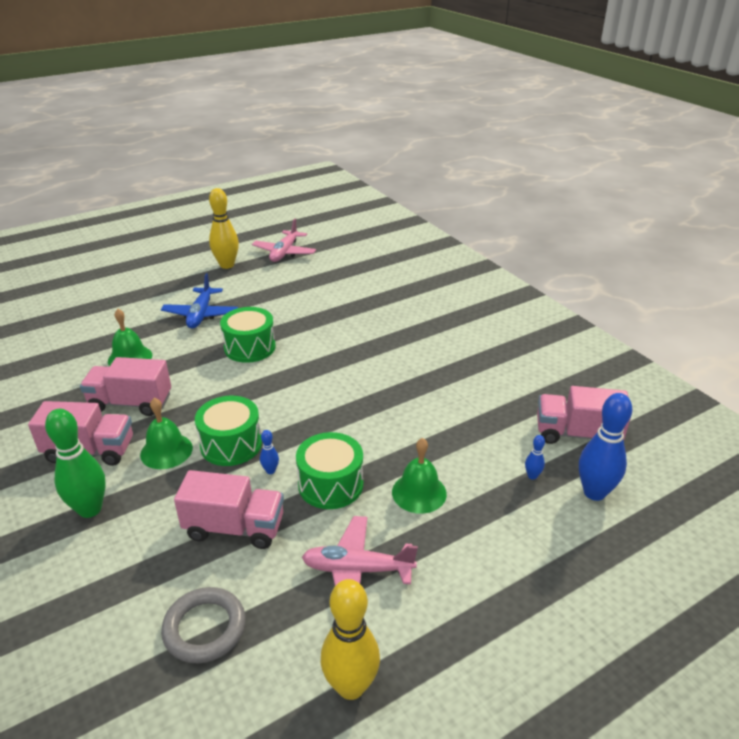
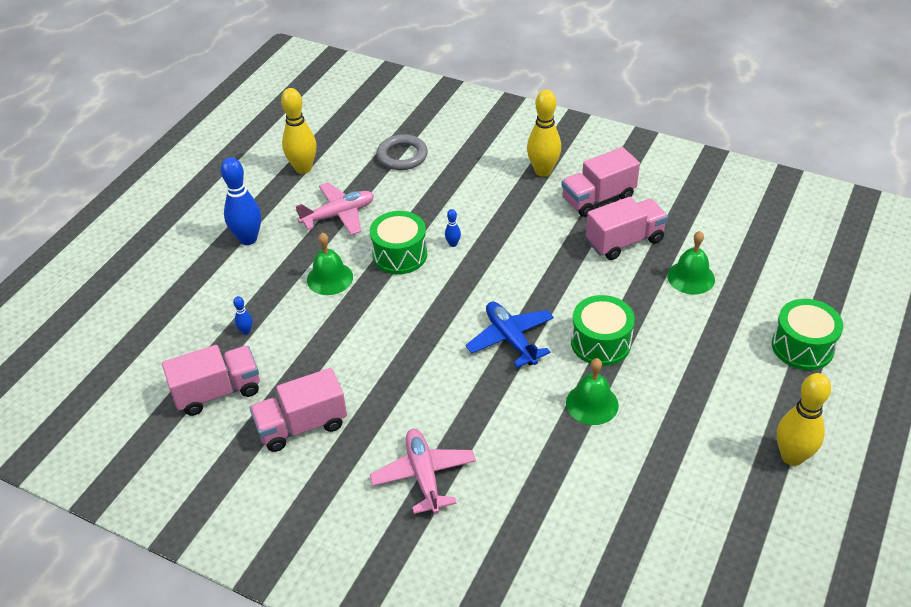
camera: 150 degrees right, 10 degrees up
(90, 509) = (543, 171): green bowling pin -> yellow bowling pin
(166, 451) = (545, 222): green bell -> green bell (592, 404)
(201, 314) = (704, 359): blue plane -> blue plane (511, 339)
(231, 444) = (504, 248): green drum -> green drum (802, 346)
(235, 527) = (438, 202): pink truck -> pink truck (302, 426)
(284, 253) = (757, 528): pink plane -> pink plane (424, 476)
(594, 492) = (190, 339): blue bowling pin -> blue bowling pin (248, 239)

